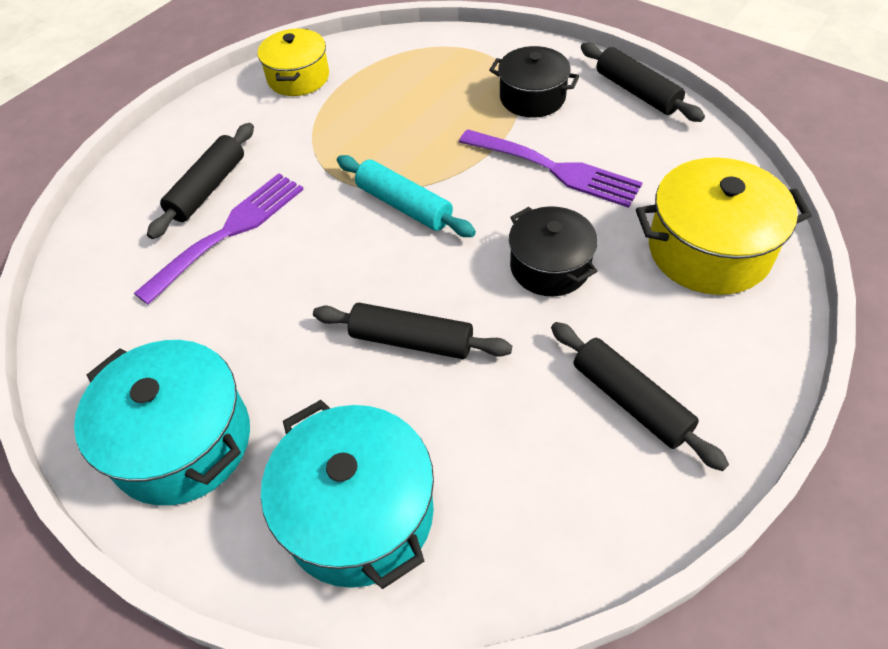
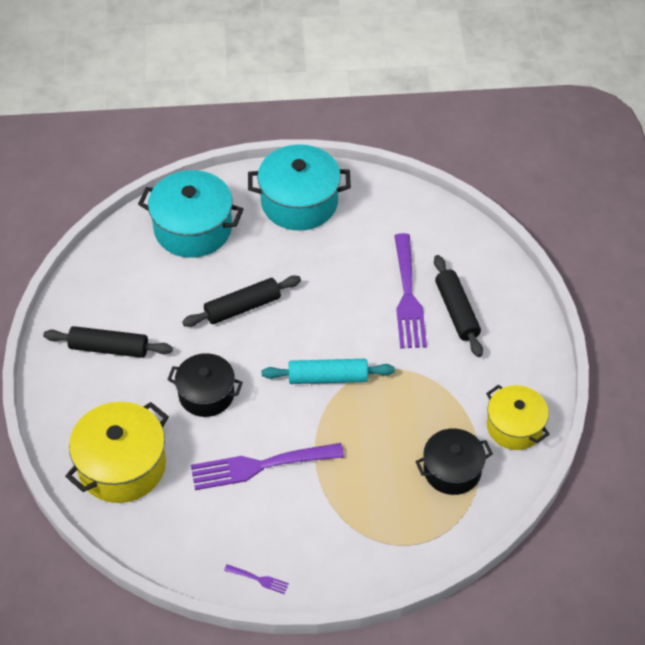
camera: 135 degrees right, 0 degrees up
(532, 97) = (330, 521): black pot -> black pot (452, 470)
(637, 92) = (259, 579): black rolling pin -> purple fork

